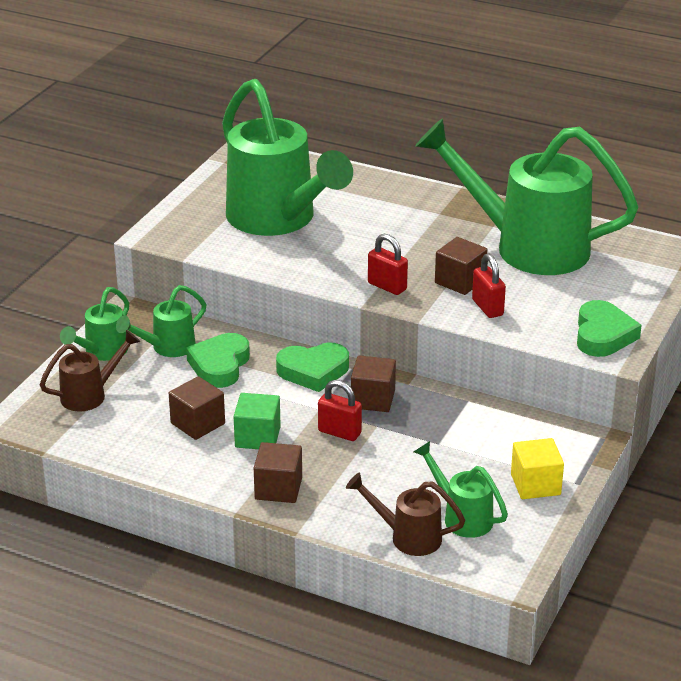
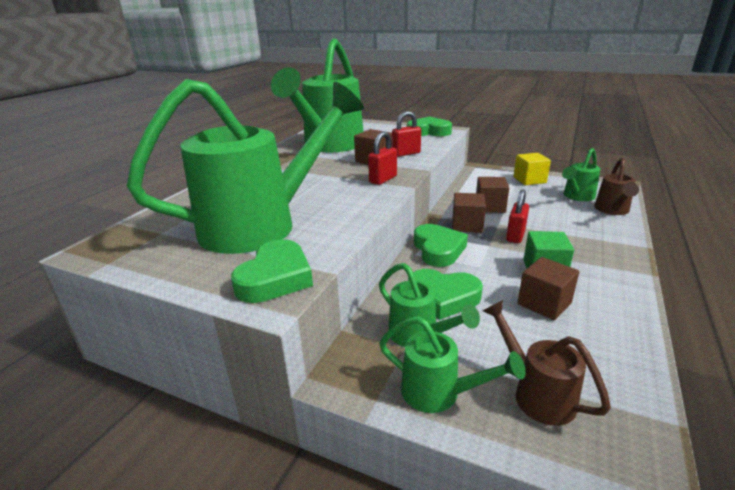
camera: 90 degrees left, 5 degrees down
(182, 234) = (275, 278): none -> green heart
(278, 488) = (604, 257): brown cube -> brown cube (490, 207)

